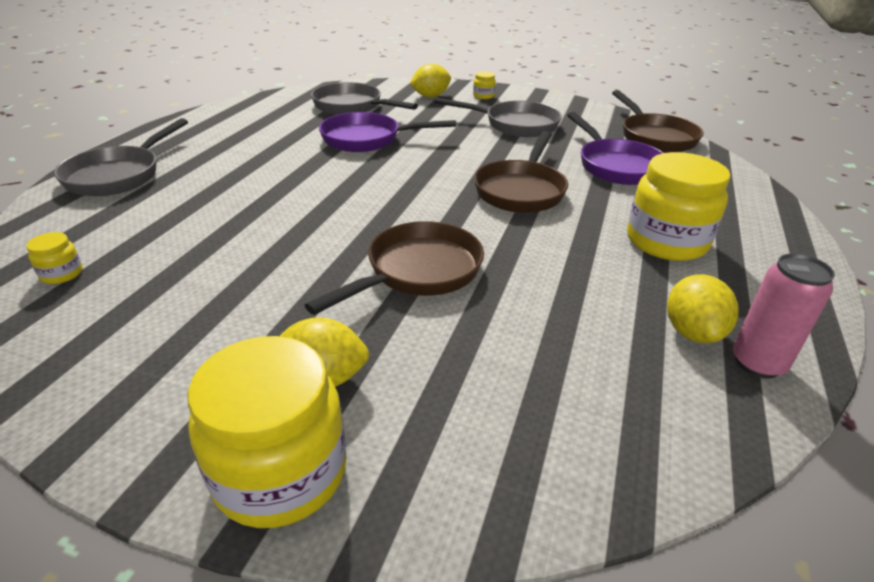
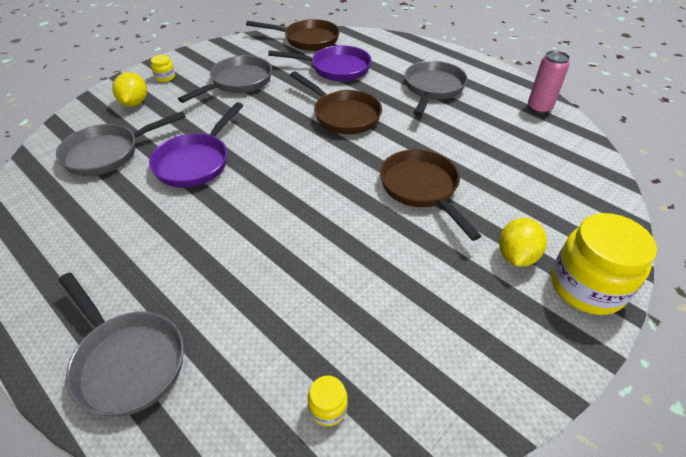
camera: 65 degrees left, 10 degrees up
(666, 241) = (432, 89): yellow jar -> grey pan
(692, 332) = (513, 115): yellow lemon -> none

